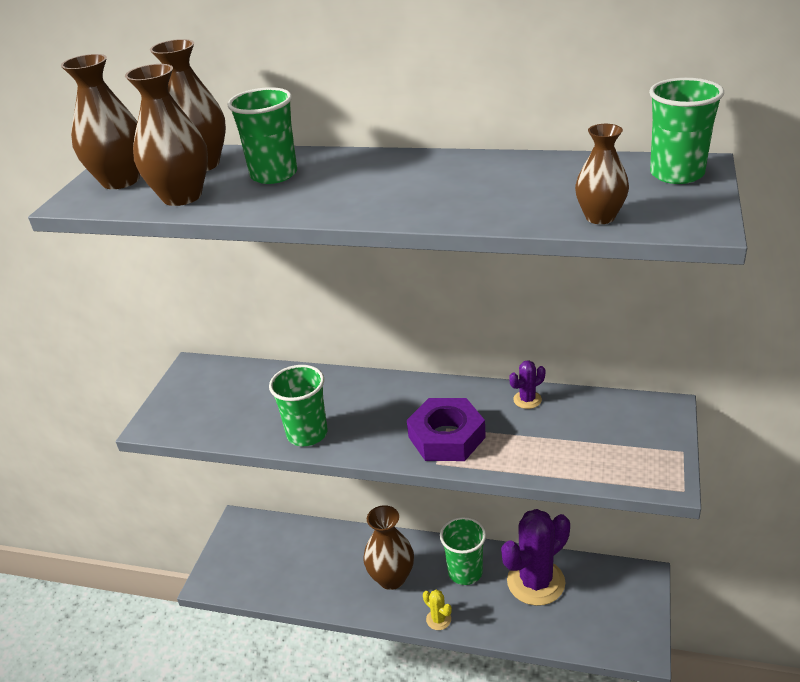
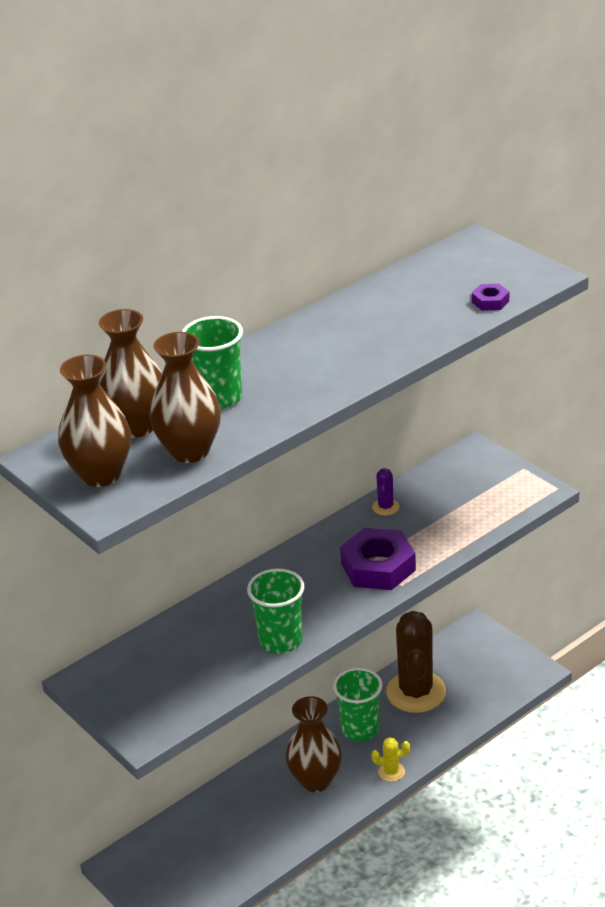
camera: 55 degrees left, 0 degrees up
(536, 582) = (416, 692): purple cactus -> brown cactus
(600, 217) = (490, 301): brown vase -> purple nut
(677, 174) = (475, 252): green cup -> none

